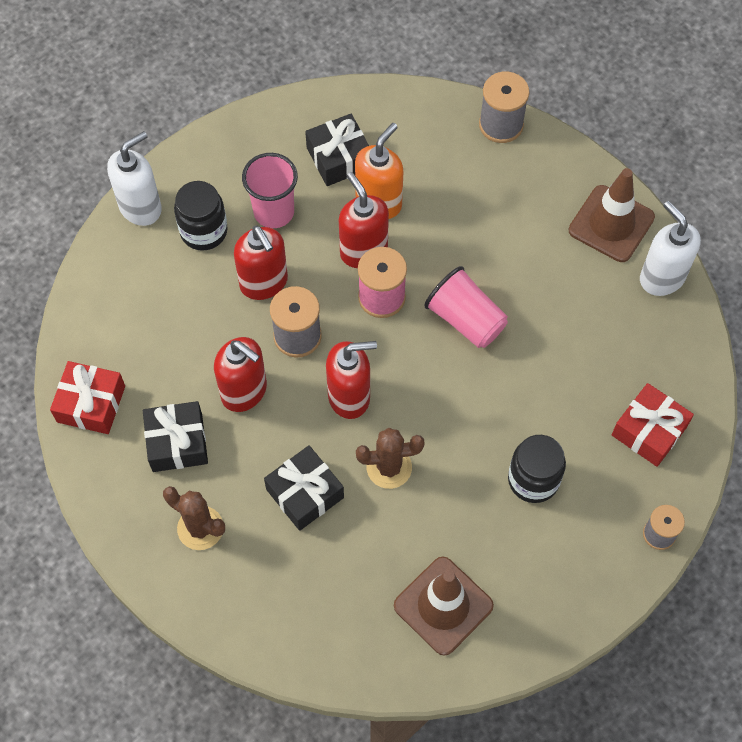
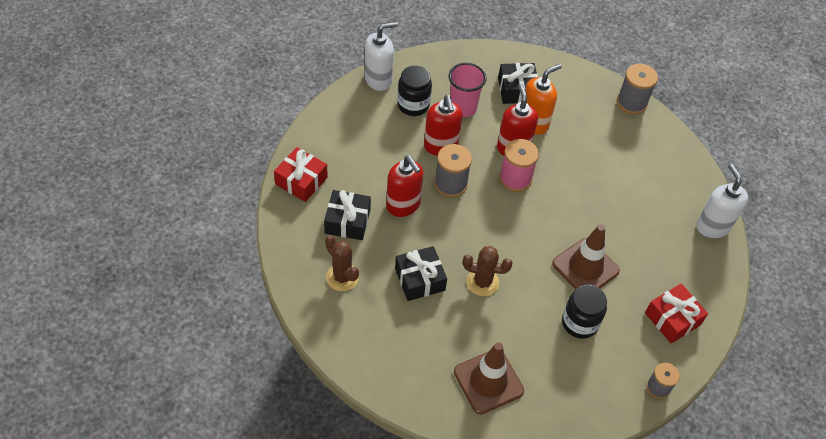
camera: 15 degrees right, 10 degrees down
(349, 396) = (472, 230): red soap dispenser -> none
(466, 320) = (567, 209): pink cup -> none
(611, 224) = (687, 183): brown traffic cone -> brown traffic cone (585, 267)

